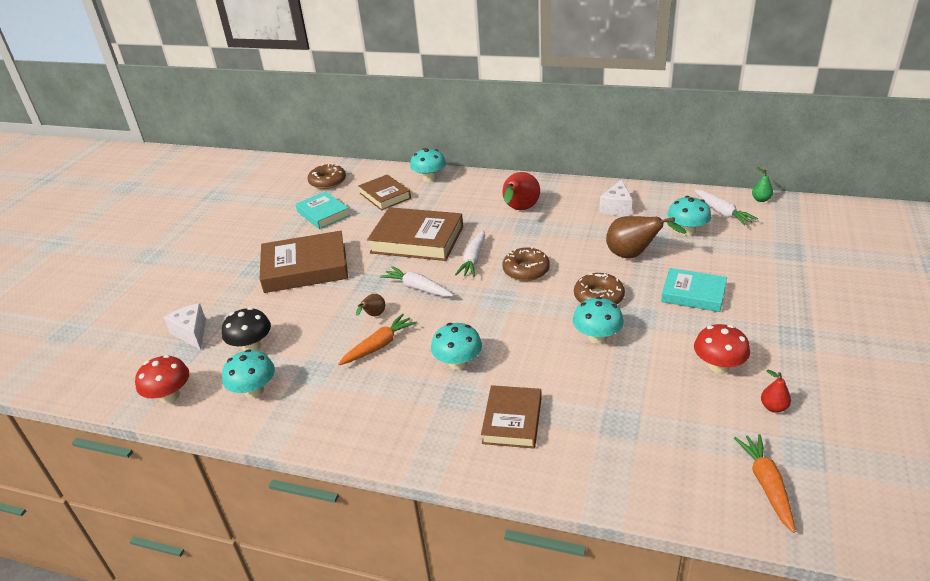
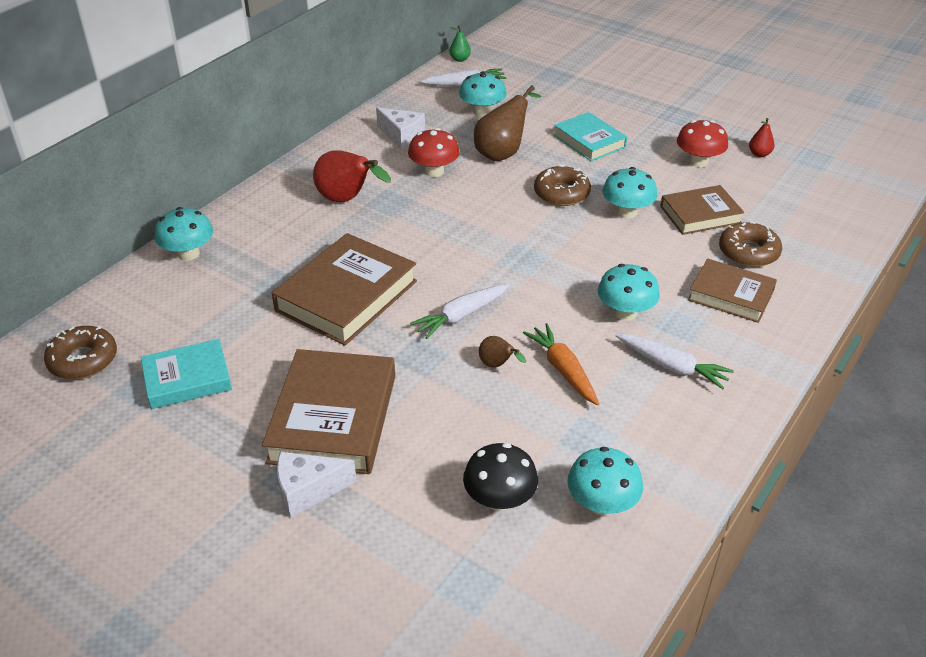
camera: 75 degrees left, 5 degrees up
(170, 396) = (574, 607): red mushroom -> red mushroom (434, 171)
(191, 333) = (425, 575): white cheese -> white cheese (308, 490)
(385, 196) = (196, 305): brown book -> brown book (700, 215)
(473, 259) = (430, 259): white carrot -> white carrot (672, 367)
(526, 270) = (481, 226): brown donut -> brown donut (748, 252)
(693, 294) = (589, 141): turquoise book -> turquoise book turned 75 degrees counterclockwise
(766, 485) = (843, 186): orange carrot -> none

